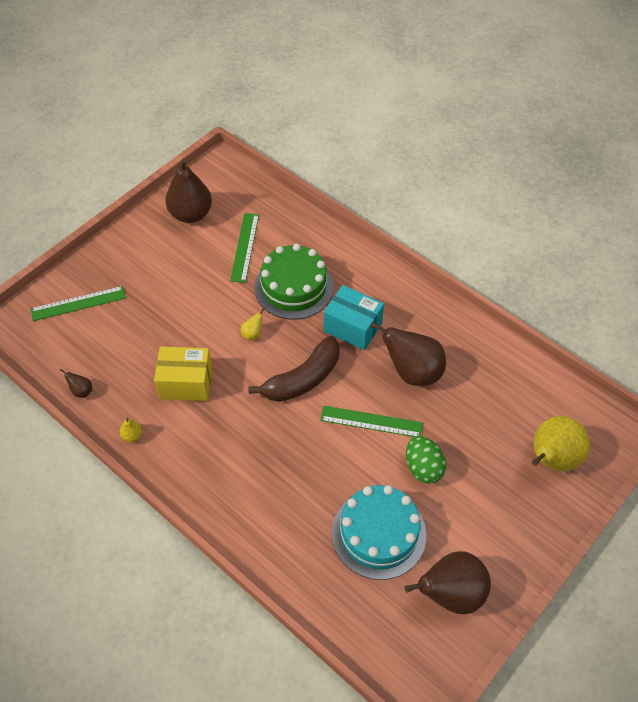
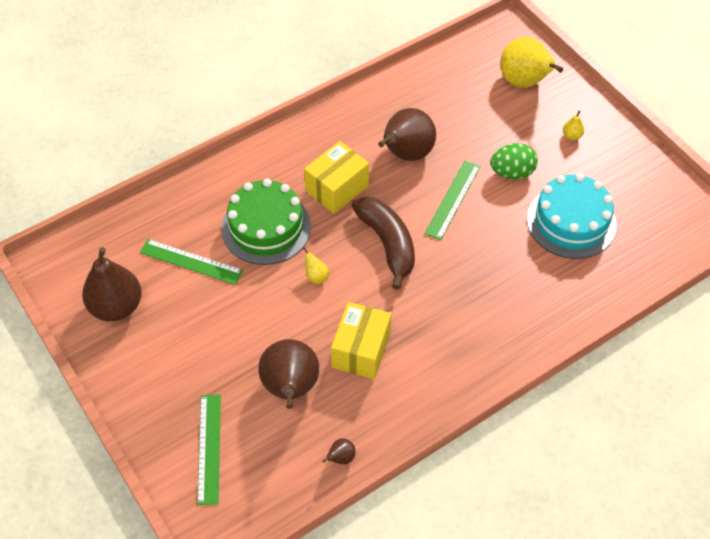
camera: 75 degrees left, 0 degrees up
(132, 436) = (415, 412): yellow pear -> yellow pear (571, 136)
(352, 327) = (337, 188): turquoise box -> yellow box
(450, 594) = (636, 185): brown pear -> brown pear (290, 388)

